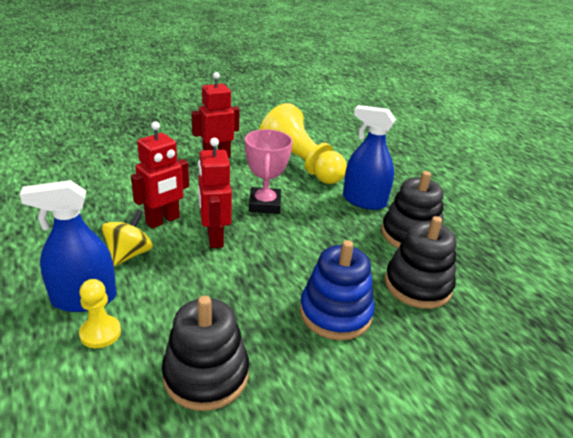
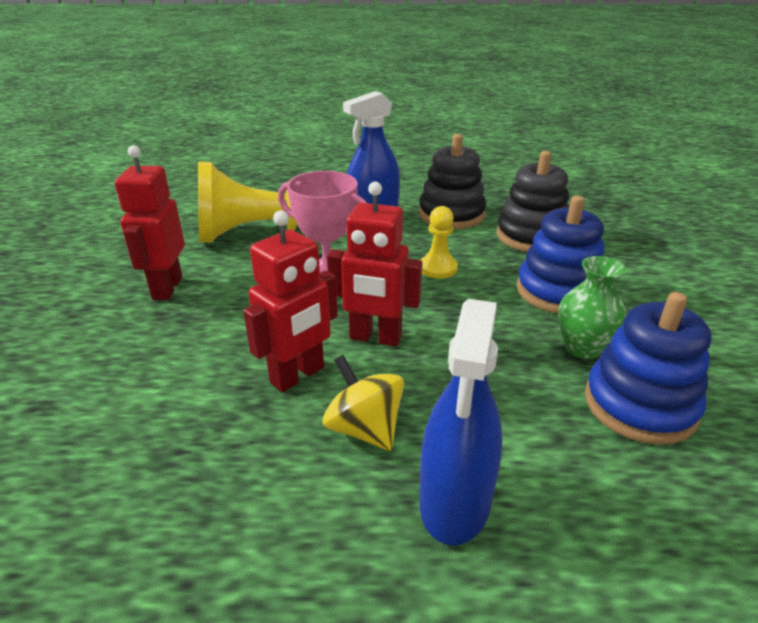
camera: 60 degrees left, 0 degrees up
(100, 333) = (542, 493): yellow pawn -> yellow pawn (438, 268)
(163, 220) = (298, 376): red robot -> red robot turned 60 degrees clockwise
(206, 374) = (640, 405): black stacking toy -> blue stacking toy
(262, 336) = (582, 348): none -> green vase

